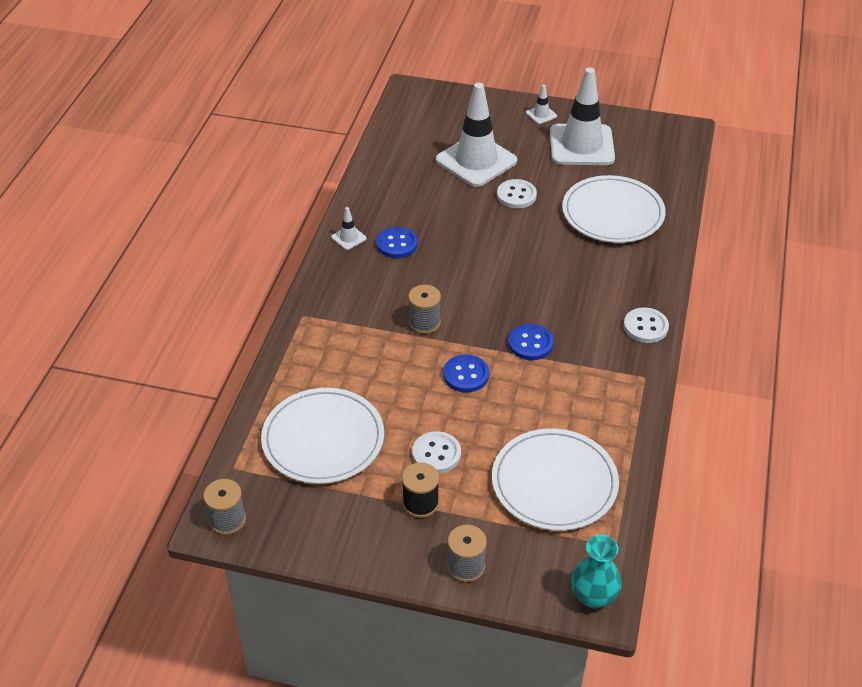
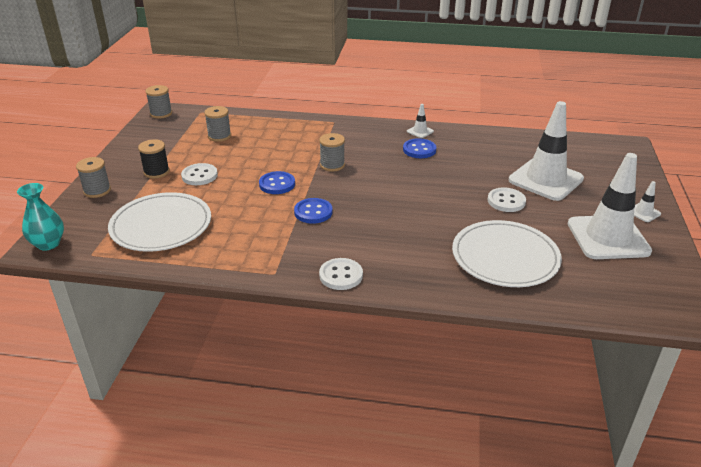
camera: 85 degrees right, 10 degrees down
(323, 439) = (219, 136): white plate -> grey spool

